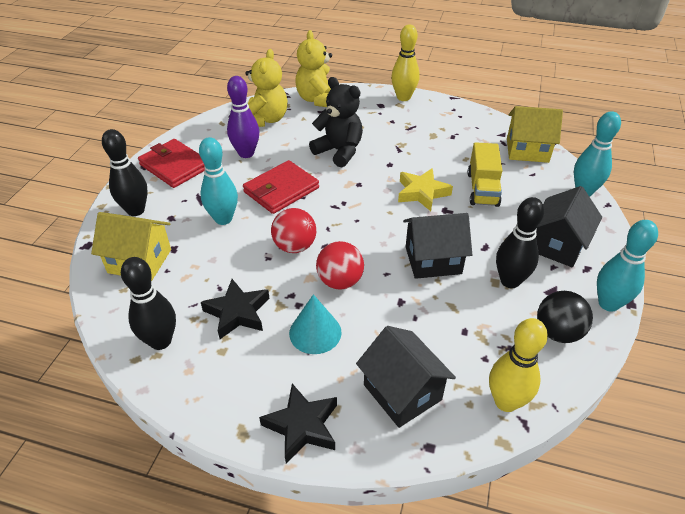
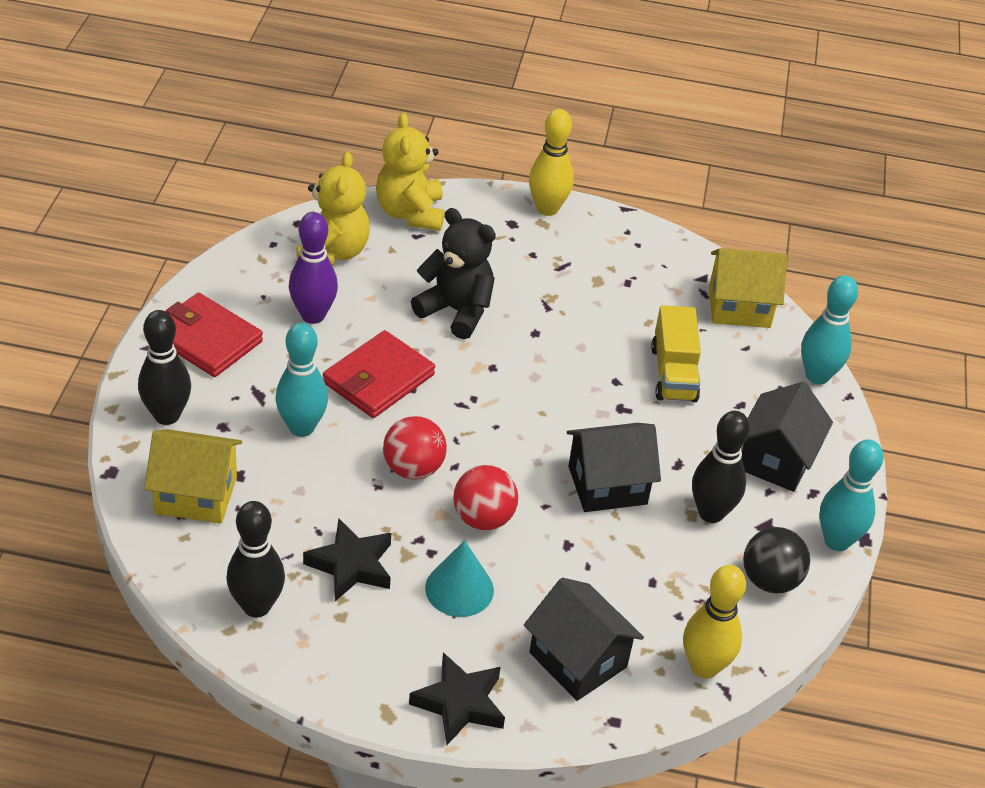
camera: 10 degrees left, 0 degrees up
(422, 193) = (586, 381): yellow star -> none

